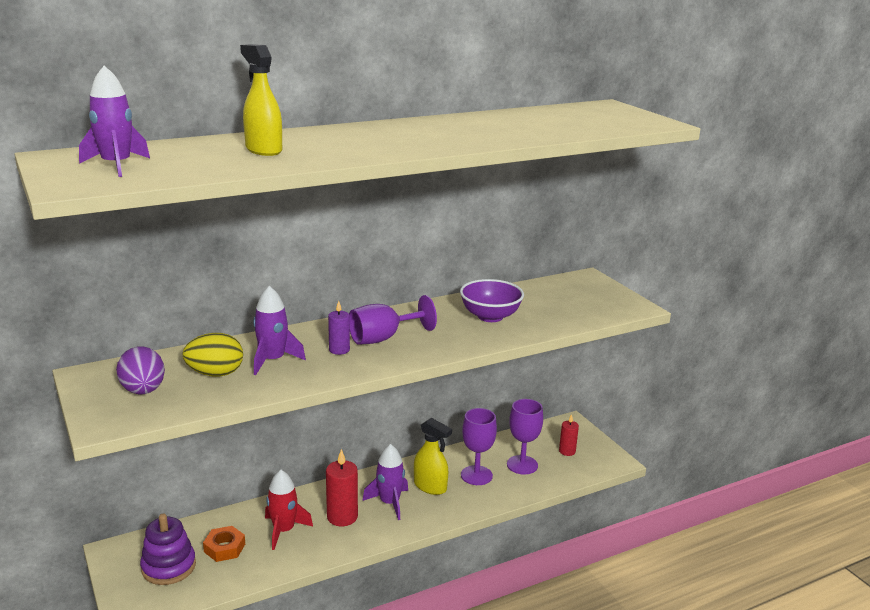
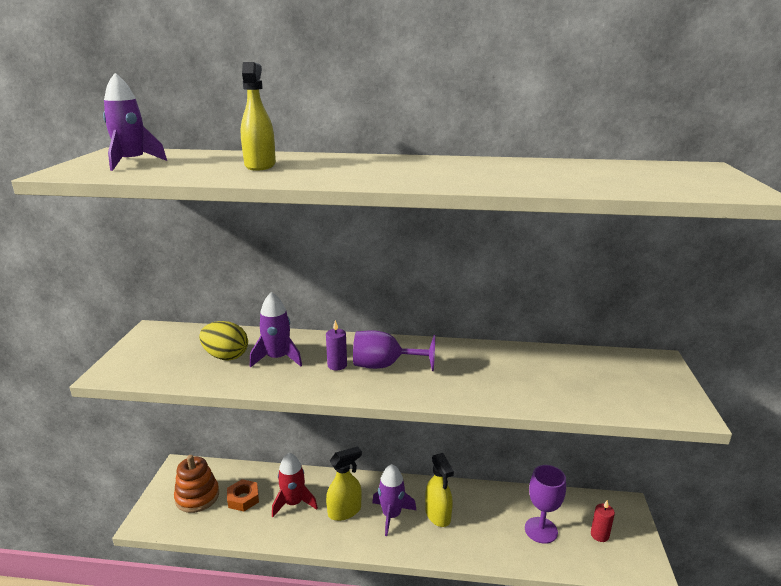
camera: 35 degrees right, 0 degrees up
(143, 391) = (165, 355): purple egg -> none
(168, 567) = (197, 497): purple stacking toy -> orange stacking toy
(342, 517) = (344, 511): red candle -> yellow spray bottle
(476, 475) = (488, 522): purple goblet -> none
(490, 316) = (507, 374): purple bowl -> none

